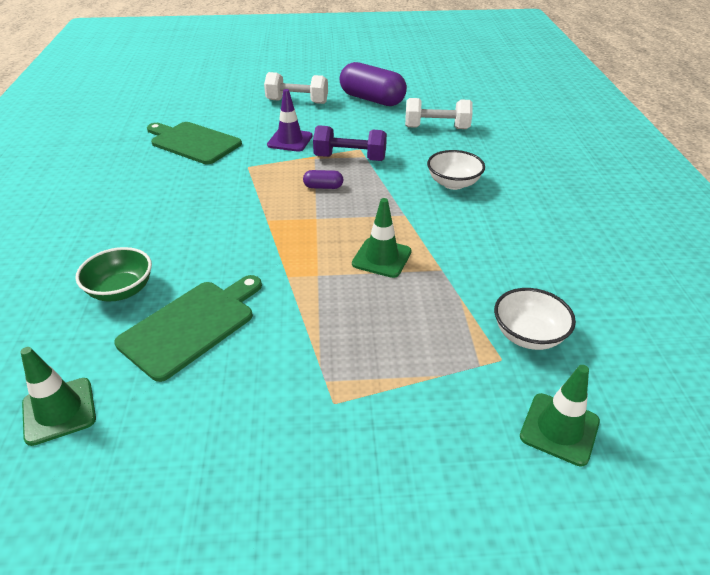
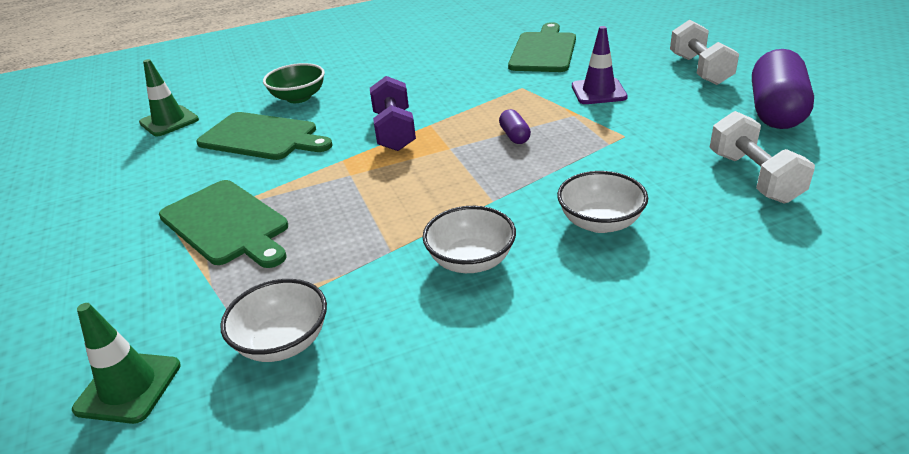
camera: 75 degrees right, 5 degrees down
(350, 158) = (594, 135): purple dumbbell -> purple dumbbell (394, 131)
(351, 361) = (227, 224): none -> green cutting board
(381, 258) = (395, 204): green traffic cone -> none
(470, 238) = (471, 260): none -> white bowl

